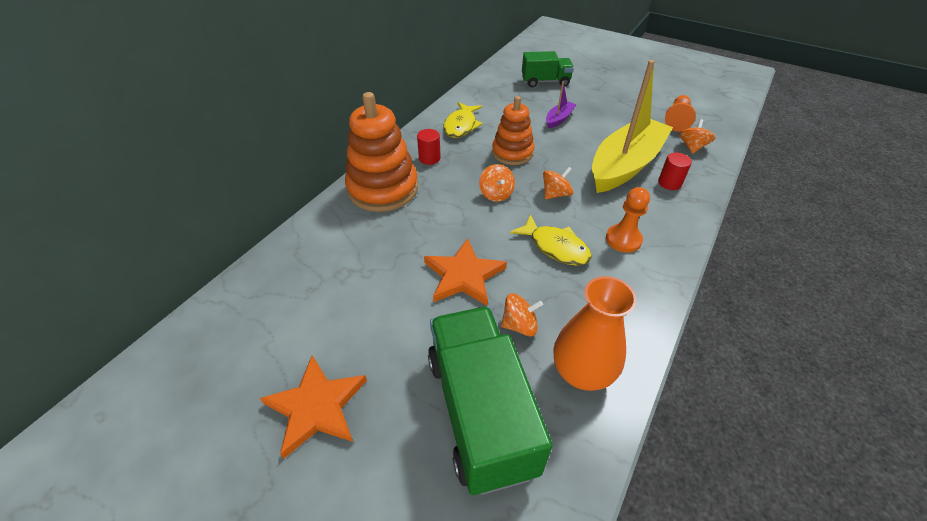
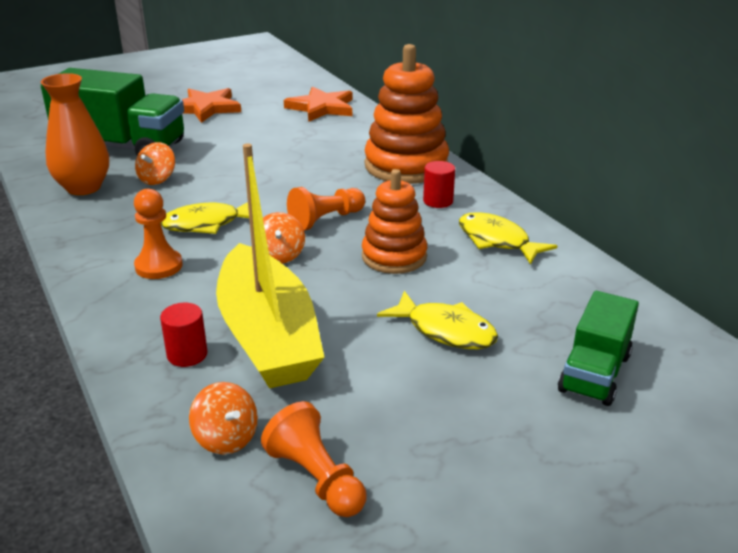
camera: 120 degrees right, 15 degrees down
(463, 275) = (239, 172): orange star -> orange star (322, 108)
(496, 194) = (326, 220): orange spinning top -> orange pawn
(559, 119) = (445, 330): purple boat -> yellow fish

